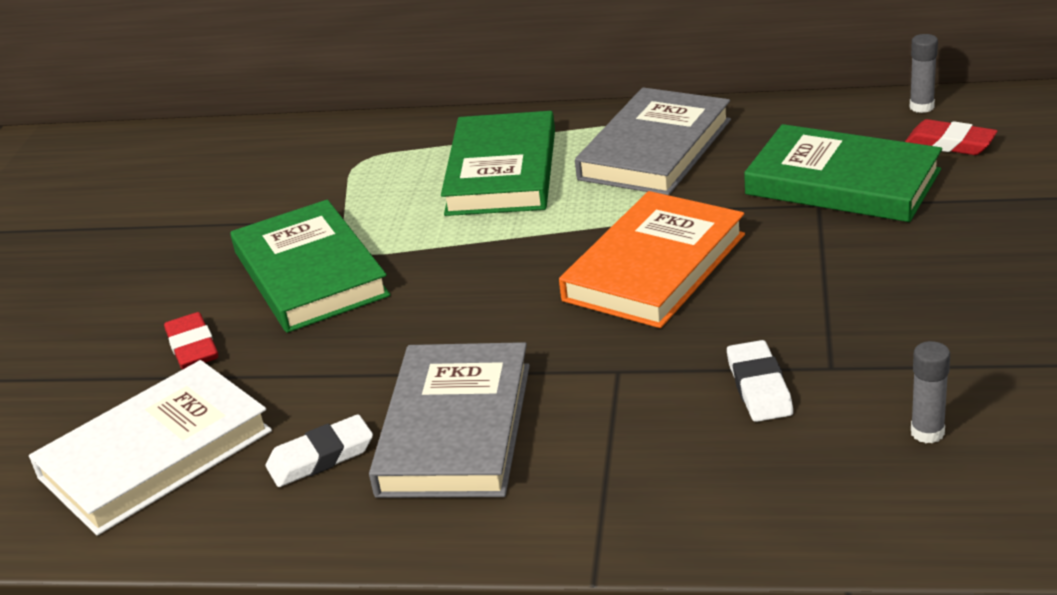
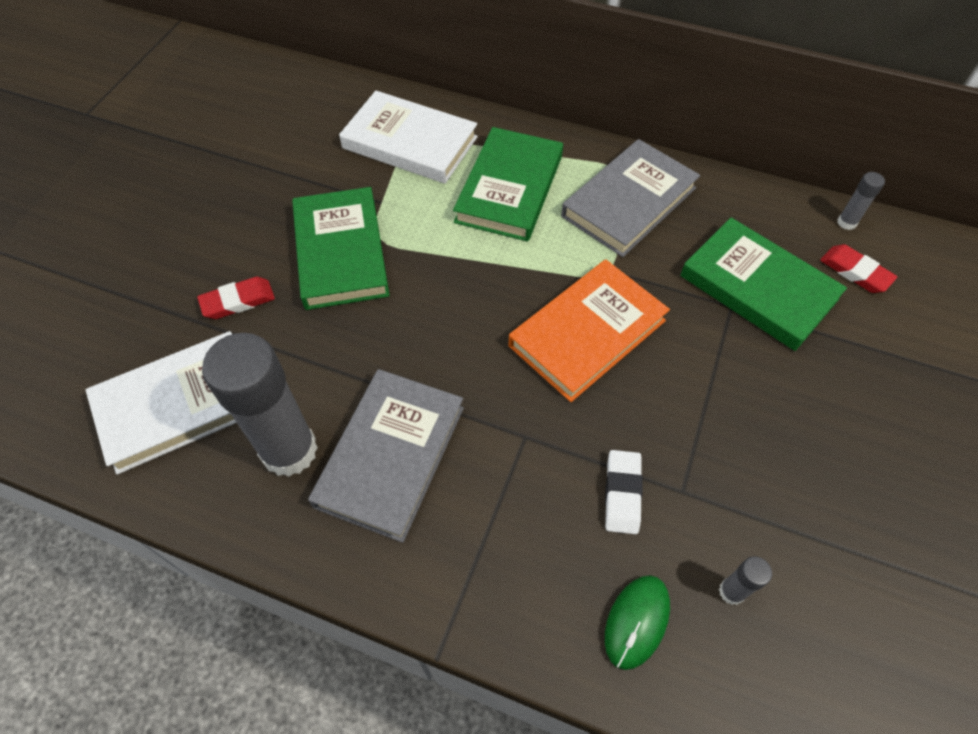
camera: 10 degrees right, 25 degrees up
(193, 347) = (238, 301): red eraser -> red eraser turned 75 degrees clockwise
(321, 457) = (289, 450): white eraser -> grey glue stick
(357, 162) = (410, 143): none -> white book
(826, 486) = (637, 622): none -> green mouse

